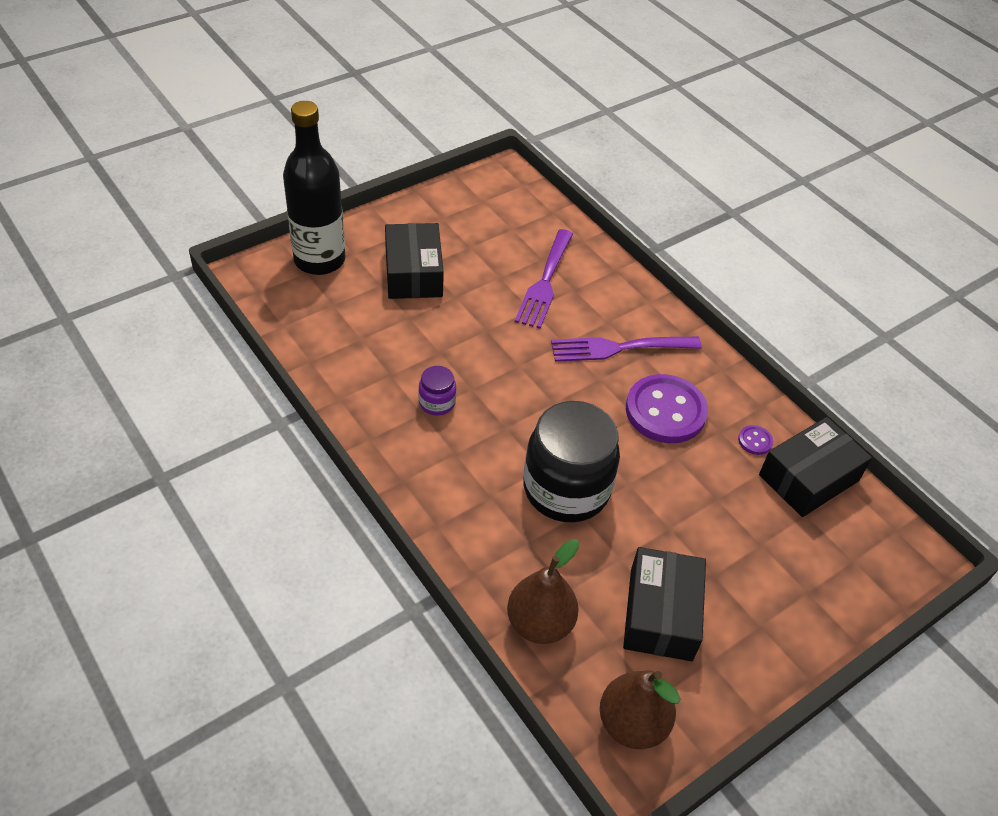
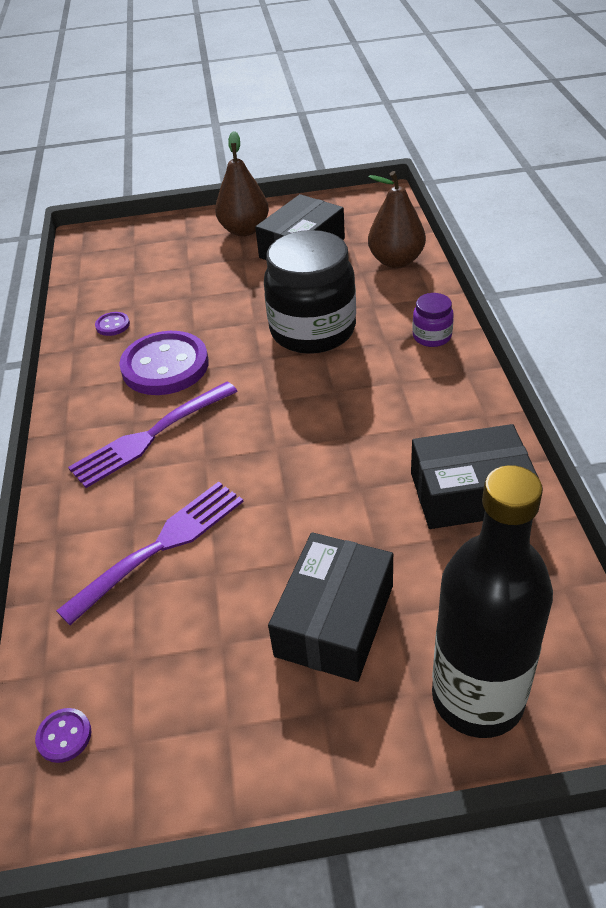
camera: 145 degrees left, 5 degrees down
(437, 403) = (394, 432): purple jar -> purple jar (432, 336)
(518, 194) = (64, 736): none -> purple button
(619, 348) = (150, 436): purple fork -> purple fork turned 120 degrees clockwise
(632, 723) = (366, 210): brown pear -> brown pear (244, 230)
(809, 478) = (101, 292): black box -> black box (469, 492)

